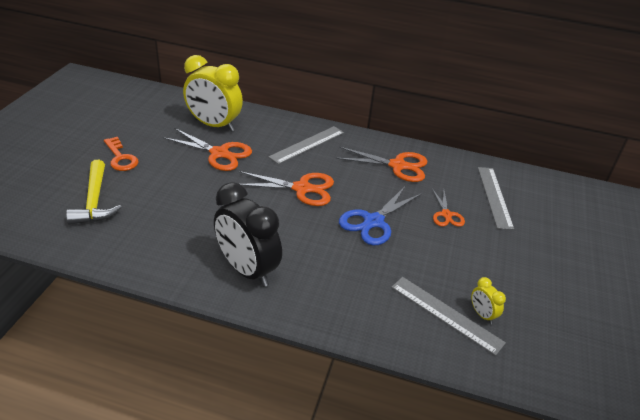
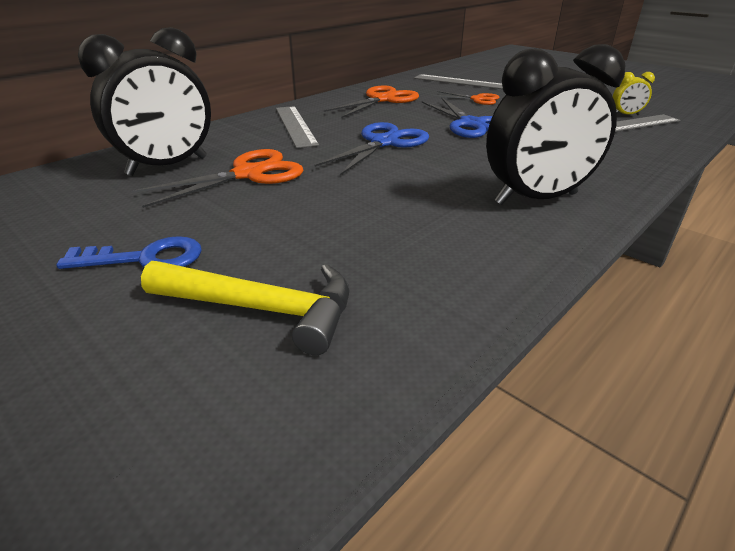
camera: 60 degrees left, 5 degrees down
(121, 158) = (145, 258): orange key -> blue key
(214, 125) = (168, 166): yellow clock -> black clock
(302, 188) = (384, 143): orange scissors -> blue scissors

